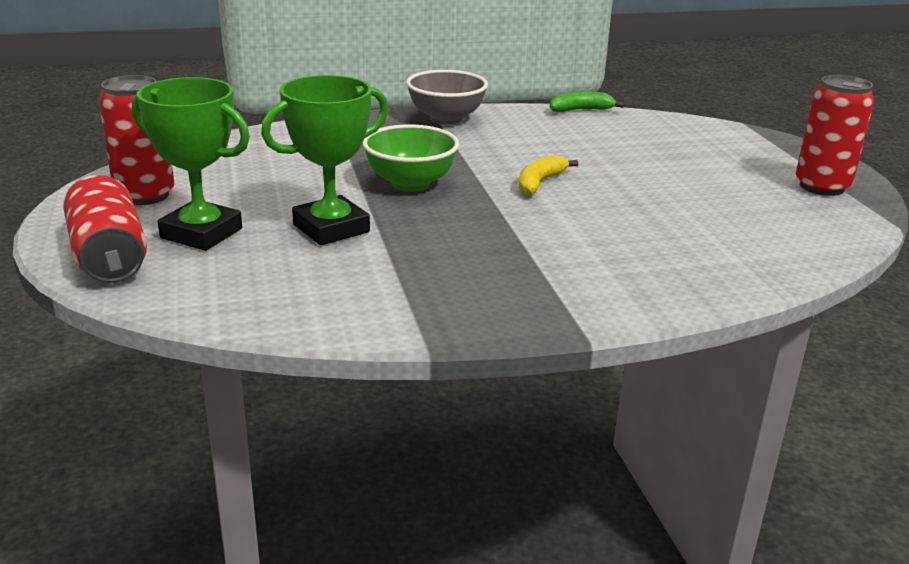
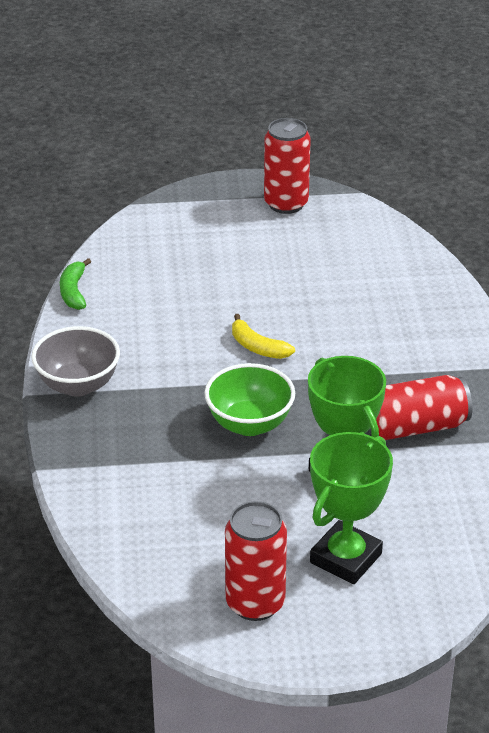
camera: 80 degrees left, 10 degrees up
(109, 257) = (389, 614): red can -> red can (412, 427)

